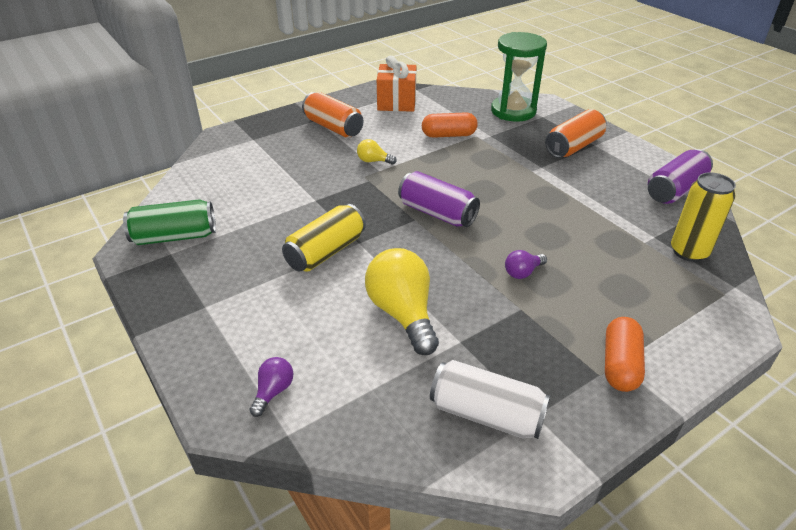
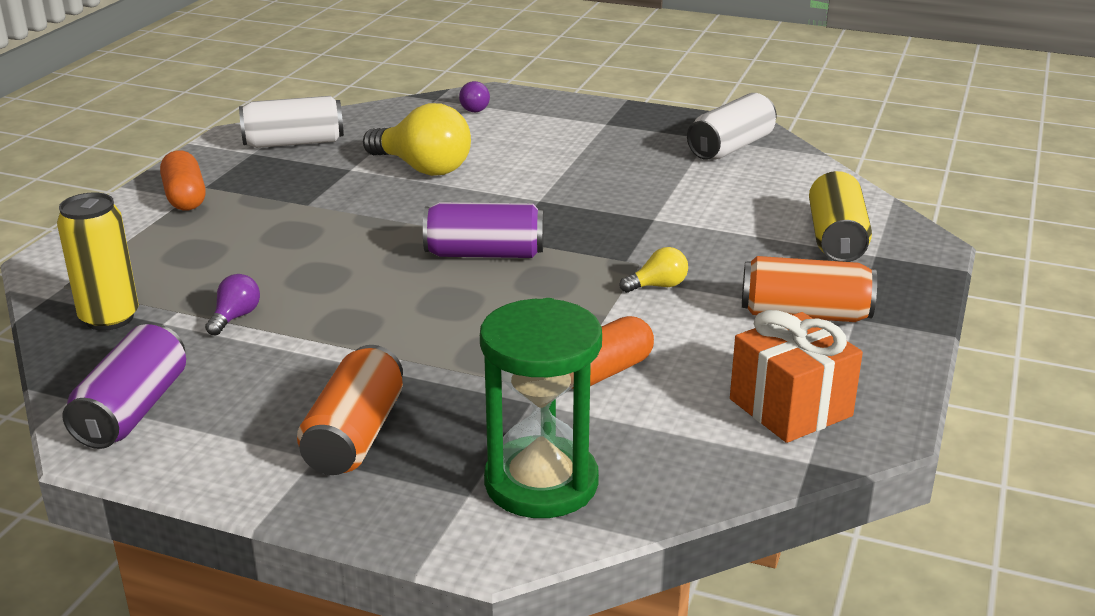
camera: 145 degrees right, 10 degrees down
(175, 237) = (731, 147): green can -> white can
(326, 252) = (561, 182): yellow can -> yellow can (836, 239)
(522, 272) = (325, 231): purple light bulb -> purple light bulb (235, 317)

